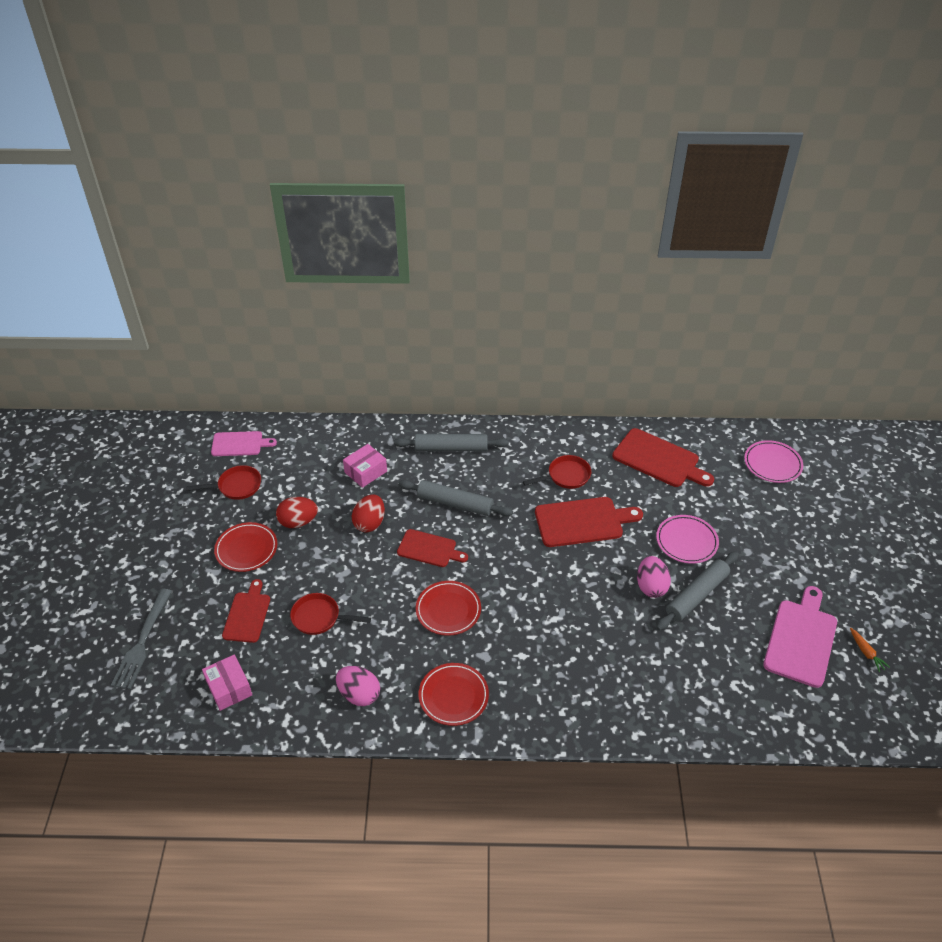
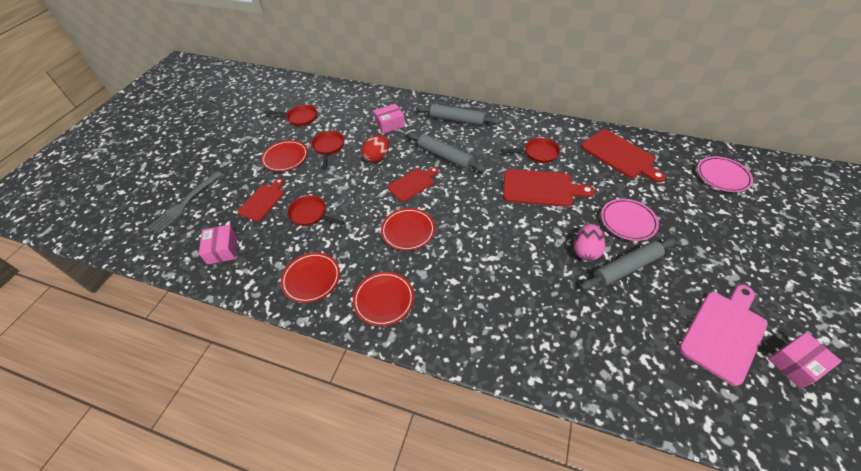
camera: 20 degrees right, 5 degrees up
(240, 444) = (315, 93): pink cutting board -> none
(298, 522) = (328, 147): red egg -> red pan
(359, 694) = (311, 279): pink egg -> red plate
(429, 549) = (412, 183): red cutting board -> red cutting board turned 75 degrees counterclockwise
(866, 652) = (795, 364): orange carrot -> pink box

